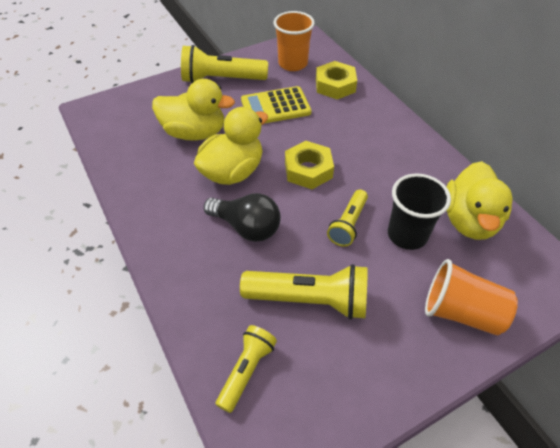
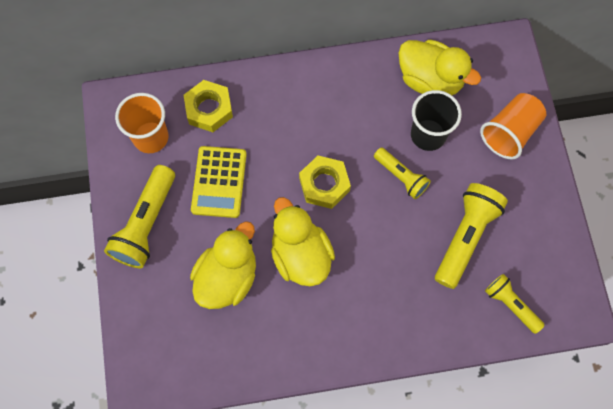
camera: 70 degrees left, 20 degrees up
(246, 227) = (374, 263): black light bulb -> none

